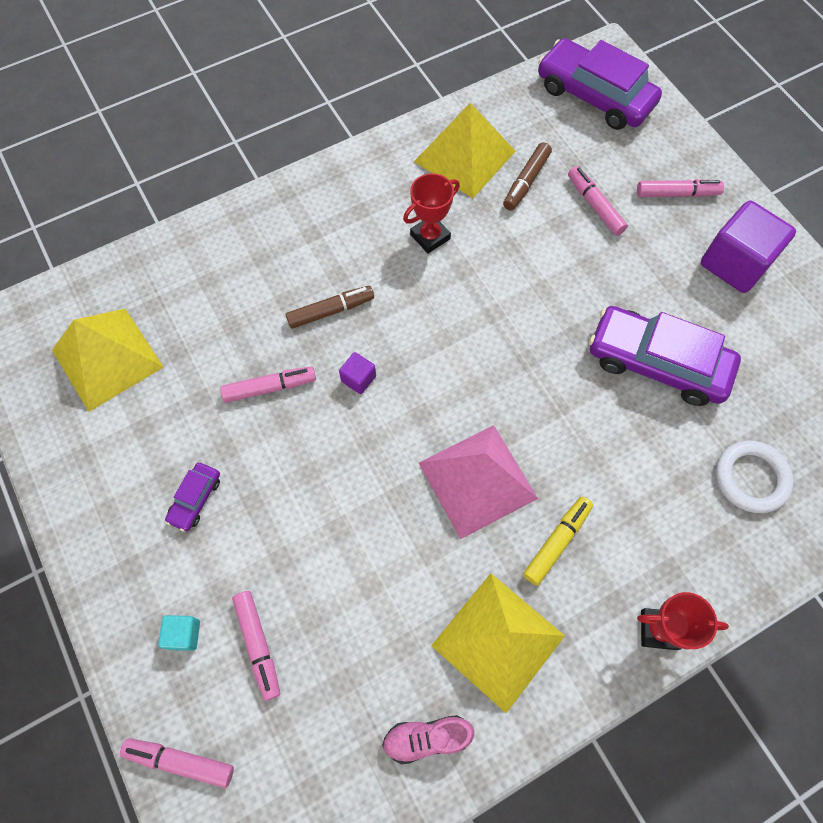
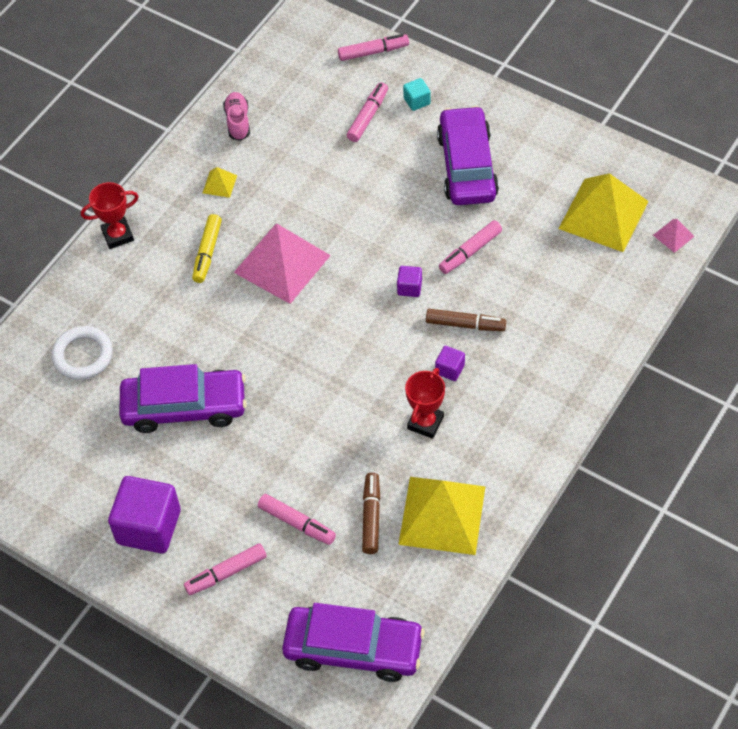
camera: 155 degrees right, 10 degrees down
(64, 300) = (673, 235): none -> pink pyramid
(195, 499) = (467, 166): purple car -> purple car, size x2.23
(258, 645) = (368, 116): pink marker -> pink marker turned 75 degrees clockwise
(330, 311) = (465, 324): brown marker -> brown marker turned 120 degrees counterclockwise
(375, 274) = (450, 369): none -> purple cube
(427, 738) = (238, 122): pink shoe -> pink shoe turned 60 degrees counterclockwise
(498, 640) = (219, 184): yellow pyramid -> yellow pyramid, size x0.42

